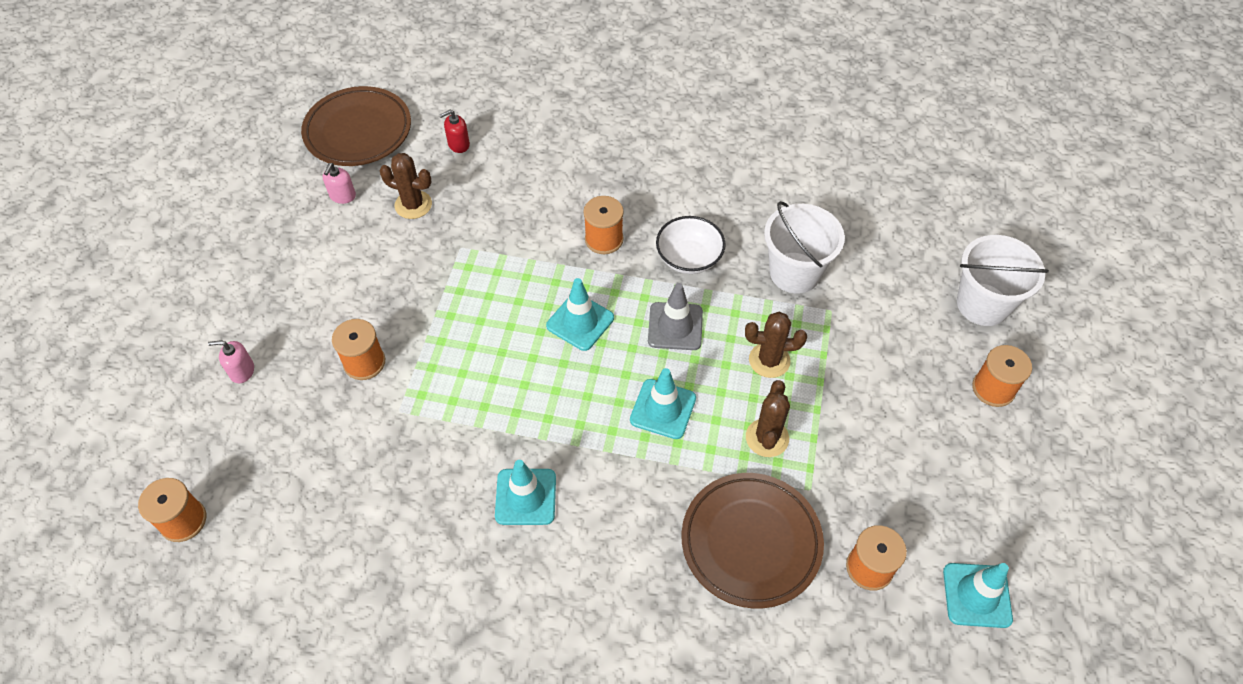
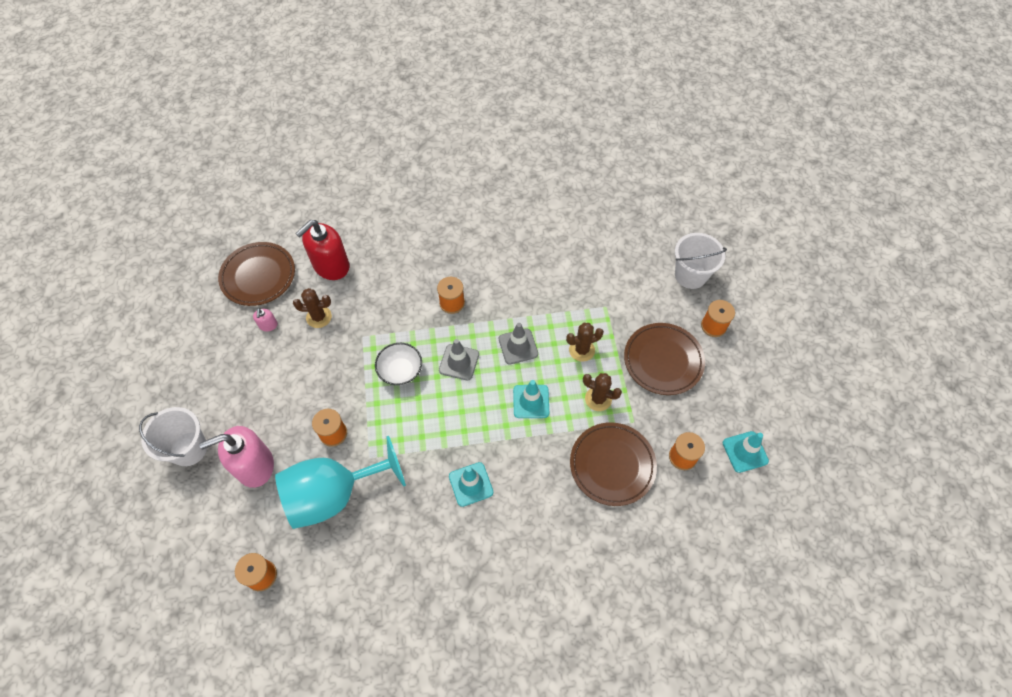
camera: 20 degrees left, 5 degrees up
(242, 371) = (254, 466): pink soap dispenser -> pink soap dispenser, size x2.31
(329, 444) = (334, 494): none -> turquoise goblet
(458, 144) = (331, 266): red soap dispenser -> red soap dispenser, size x2.31
(580, 322) = (459, 362): turquoise traffic cone -> grey traffic cone
(689, 258) = (509, 299): white bowl -> white bowl (400, 371)
(767, 438) = (598, 399): brown cactus -> brown cactus turned 60 degrees counterclockwise
(794, 272) = (576, 289): white bucket -> white bucket (189, 449)
(891, 415) = (663, 361): none -> brown plate

